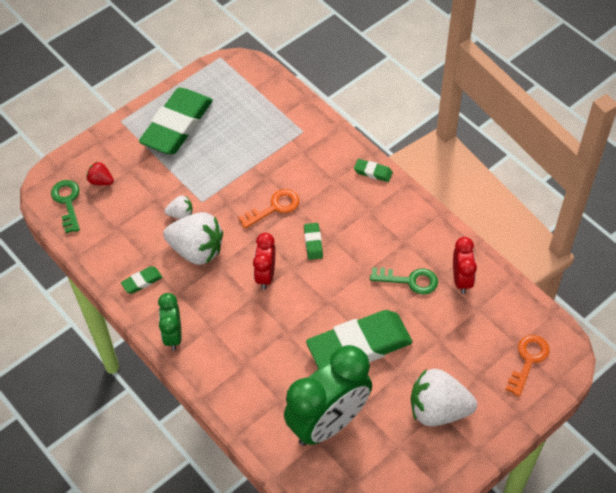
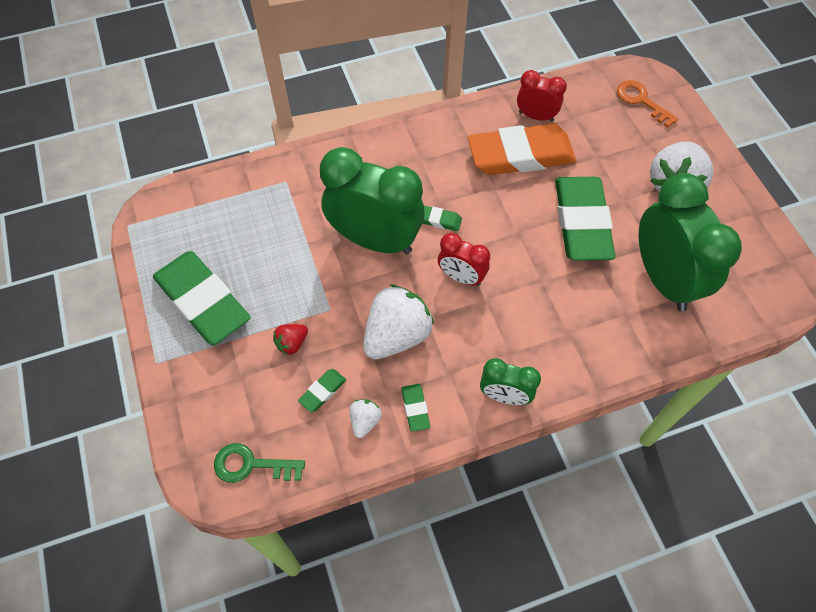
camera: 70 degrees left, 5 degrees up
(101, 181) = (239, 413): red strawberry -> red strawberry (292, 343)
(181, 214) = (337, 337): white strawberry -> white strawberry (365, 421)
(274, 207) = (375, 240): orange key -> green clock
(373, 172) = (374, 140): green eraser -> green eraser (322, 391)
(410, 281) = (520, 155): green key -> orange eraser

